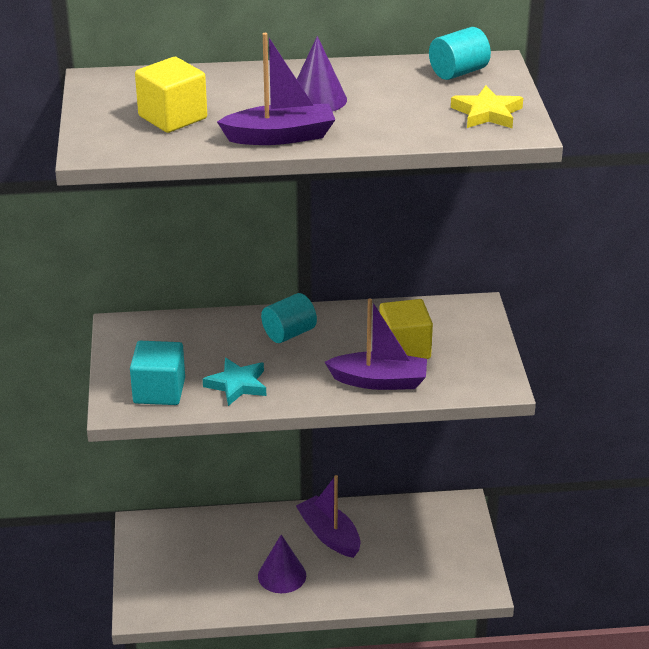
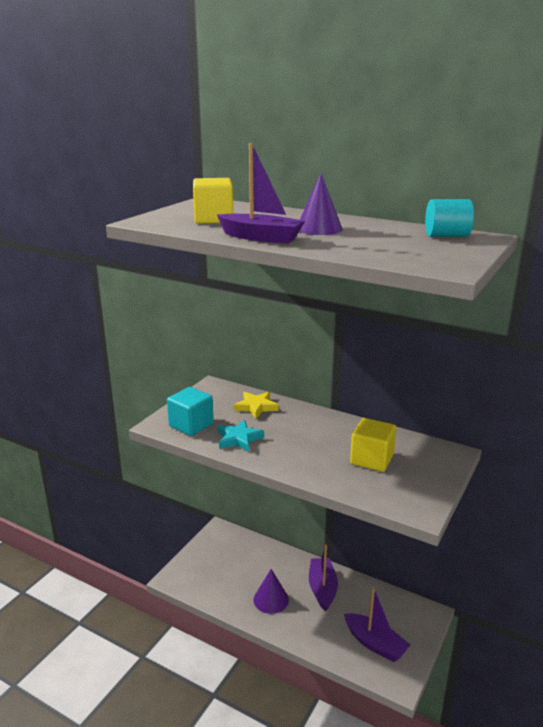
camera: 35 degrees right, 10 degrees down
(289, 333) = (304, 422): turquoise cylinder -> none
(379, 381) = (332, 472): purple boat -> purple boat (375, 644)
(487, 113) = (435, 256): yellow star -> yellow star (256, 407)

